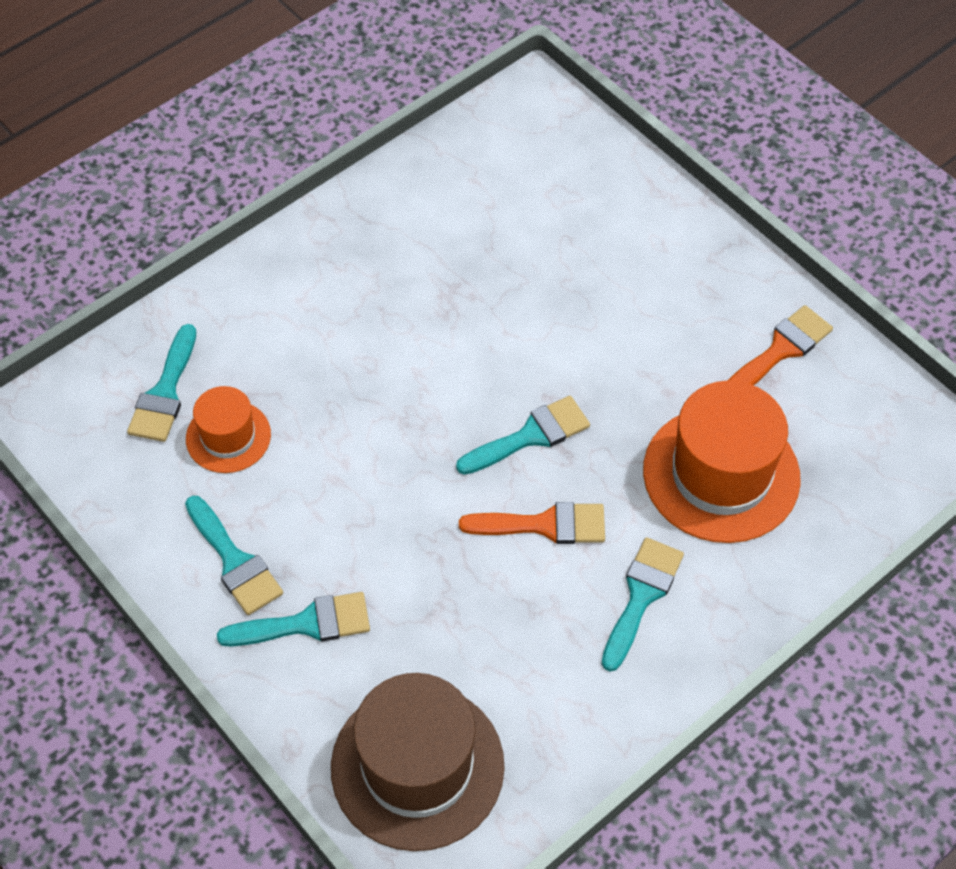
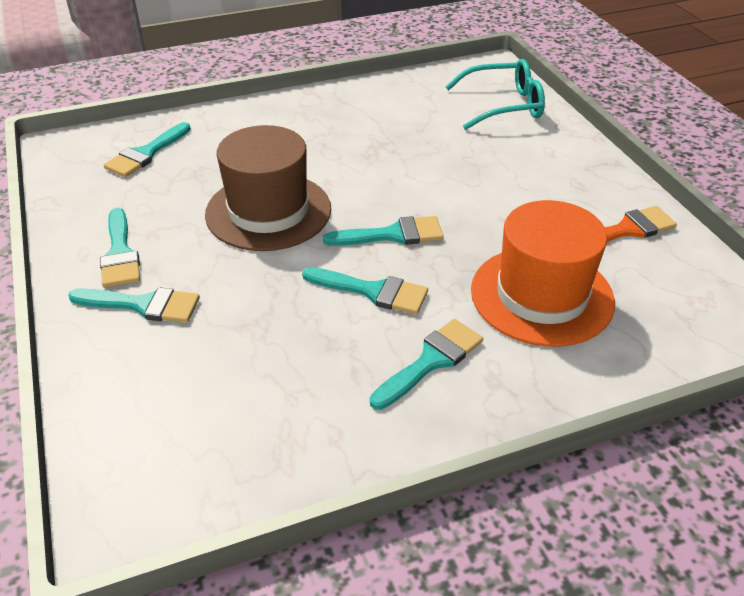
camera: 20 degrees right, 15 degrees down
(228, 436) = (170, 185): orange hat -> none
(417, 766) = (161, 431): brown hat -> brown hat (268, 211)
(544, 525) = (373, 291): orange brush -> turquoise brush
(576, 171) = (504, 105): none -> turquoise glasses

